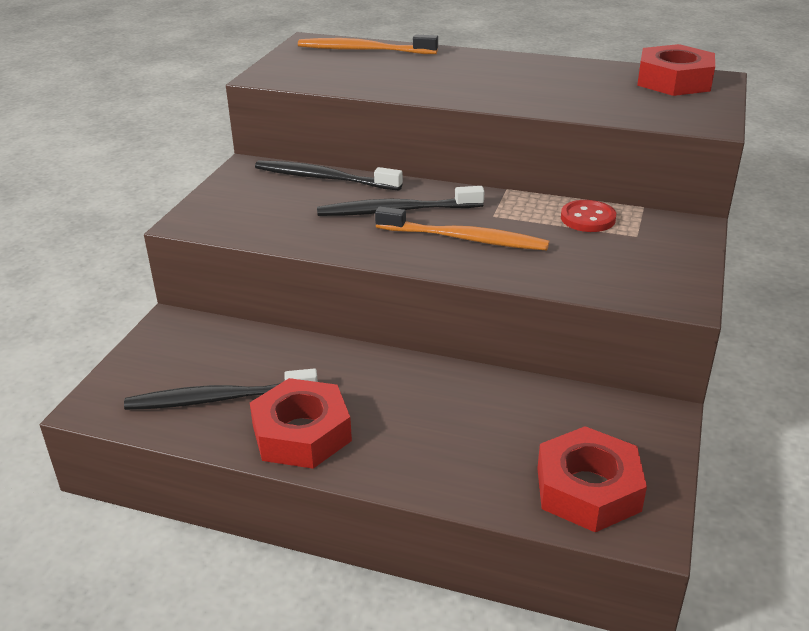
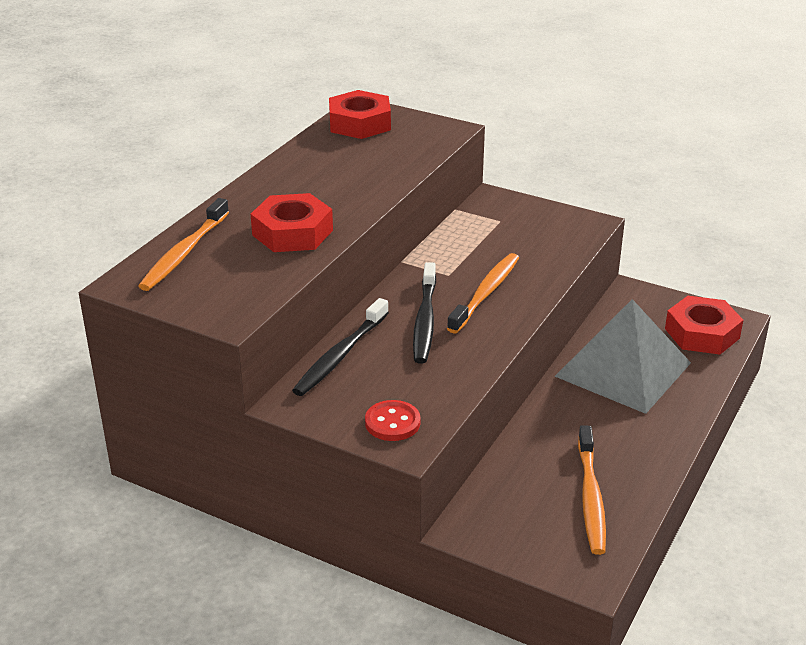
camera: 80 degrees left, 0 degrees up
(218, 399) = (590, 497): black toothbrush -> orange toothbrush
(301, 433) = (639, 452): red nut -> red nut (292, 232)
(467, 414) = (622, 369): none -> grey pyramid
(588, 218) = (468, 234): red button -> red button (392, 423)

